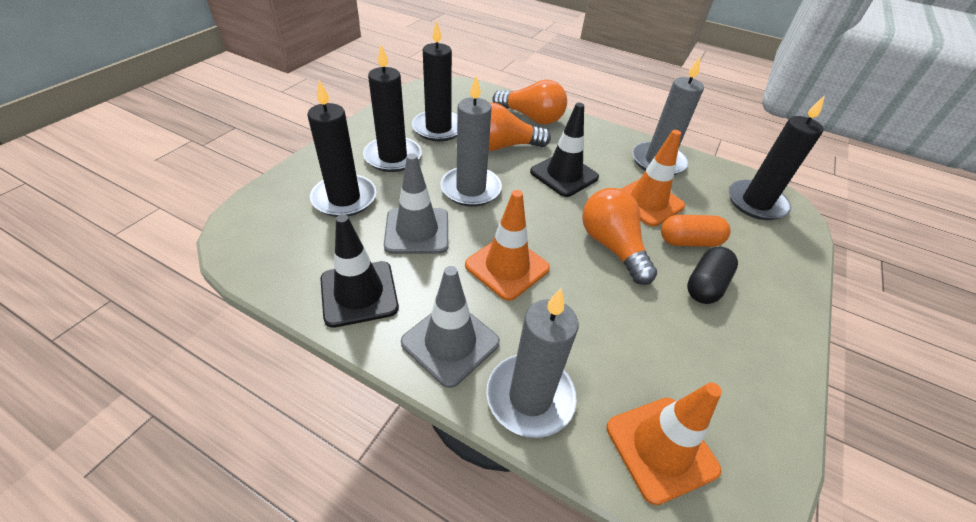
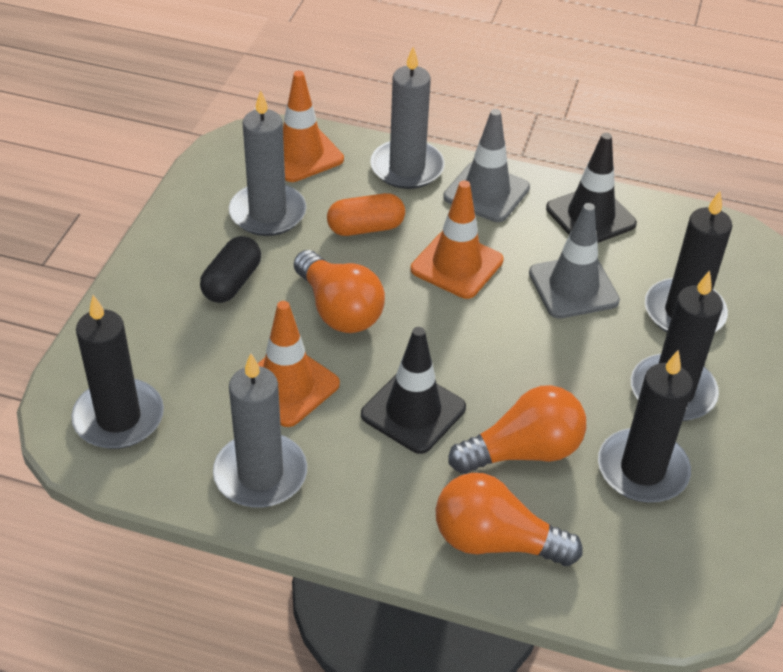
camera: 170 degrees right, 0 degrees up
(471, 189) = (537, 358): grey candle -> grey candle (267, 213)
(689, 241) = (239, 334): orange capsule -> orange capsule (365, 228)

